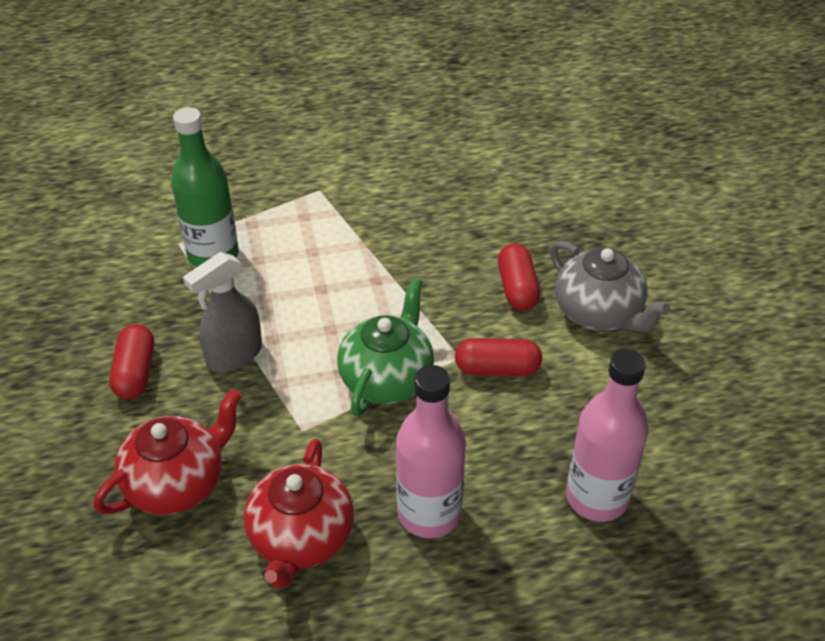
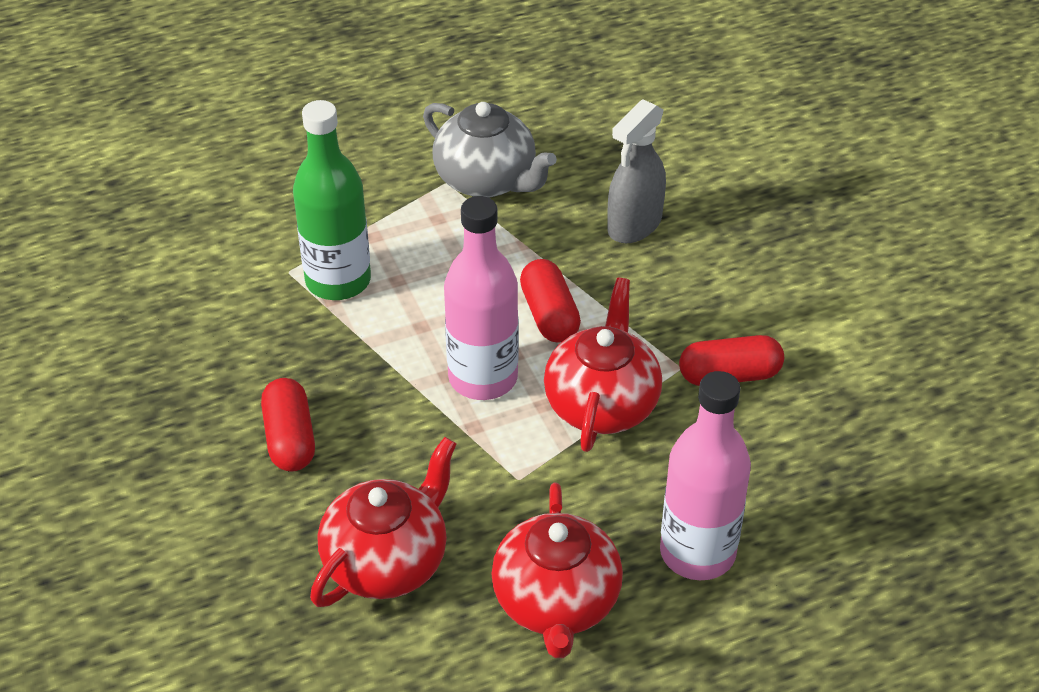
camera: 10 degrees left, 0 degrees up
(234, 355) = (406, 401): grey spray bottle -> grey spray bottle (634, 225)
(387, 378) = (602, 404): green teapot -> red teapot
(517, 288) = (726, 276): red capsule -> red capsule (549, 315)
(597, 497) = (884, 507): pink bottle -> pink bottle (483, 378)
(599, 313) = (831, 293): grey teapot -> grey teapot (487, 180)

